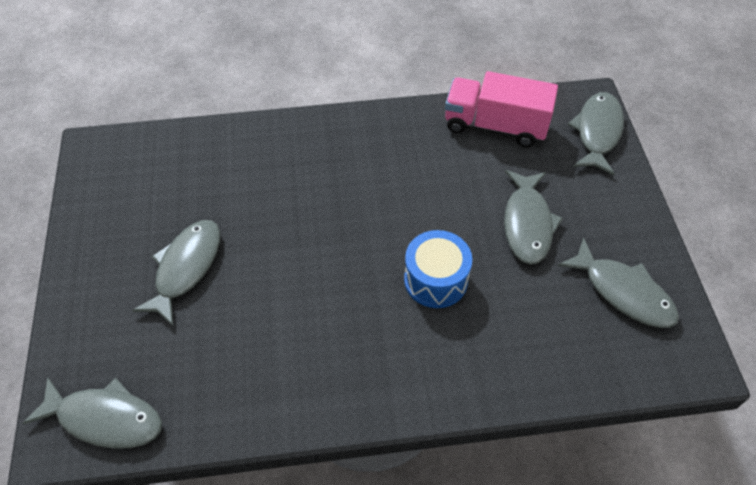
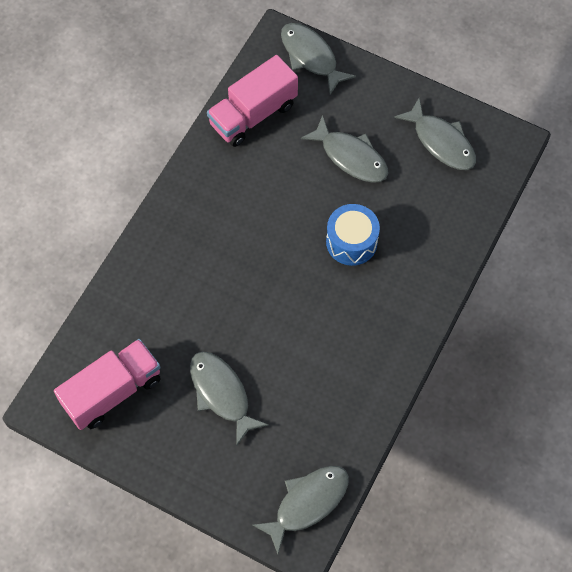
camera: 55 degrees left, 10 degrees up
(135, 185) = (112, 391): none -> pink truck
(623, 292) = (441, 142): grey fish -> grey fish turned 60 degrees clockwise

